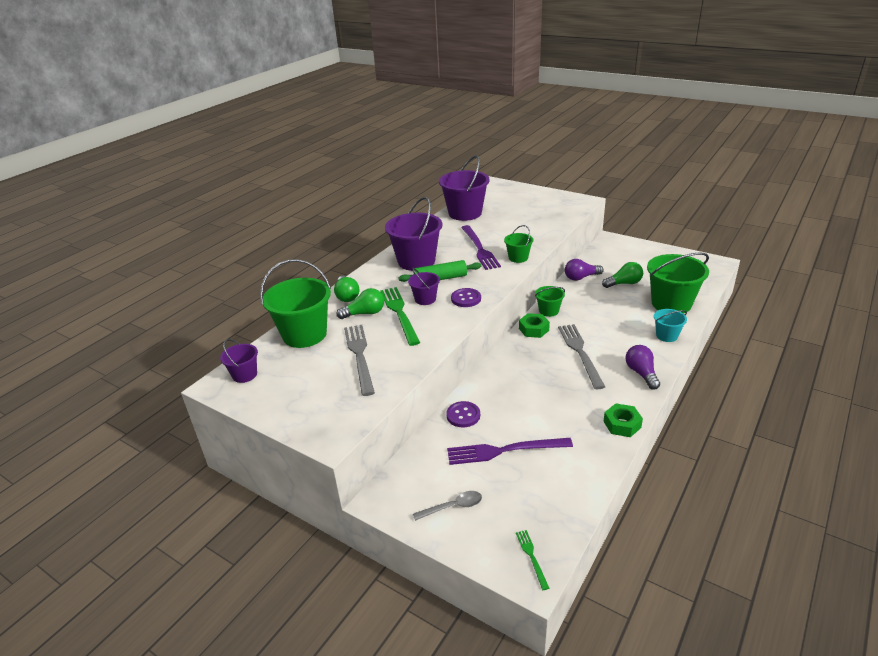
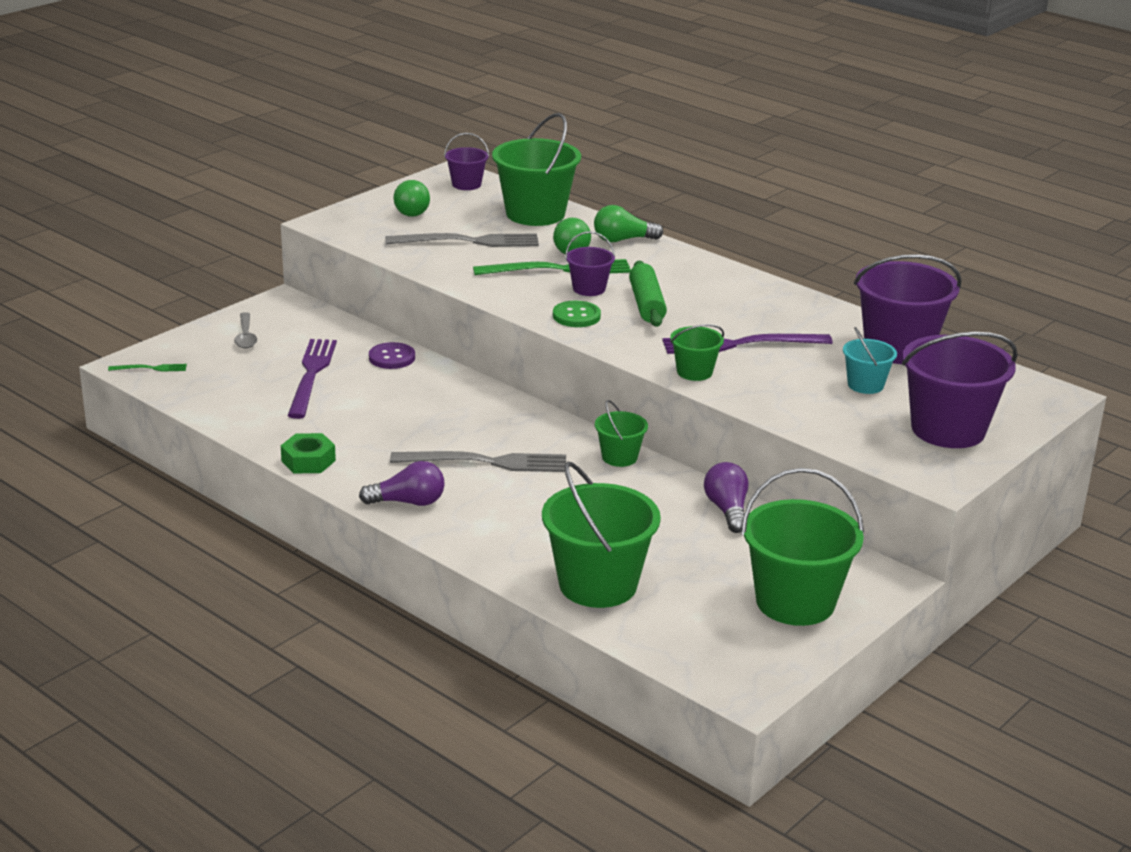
camera: 95 degrees right, 5 degrees down
(416, 261) = (713, 292): purple bucket -> purple bucket (948, 429)
(466, 299) = (576, 316): purple button -> green button
(533, 329) = (568, 435): green nut -> none
(624, 283) = (690, 551): green light bulb -> green light bulb (411, 210)
(643, 257) = (795, 602): none -> green bucket
(666, 335) = (497, 551): turquoise bucket -> turquoise bucket (865, 385)

